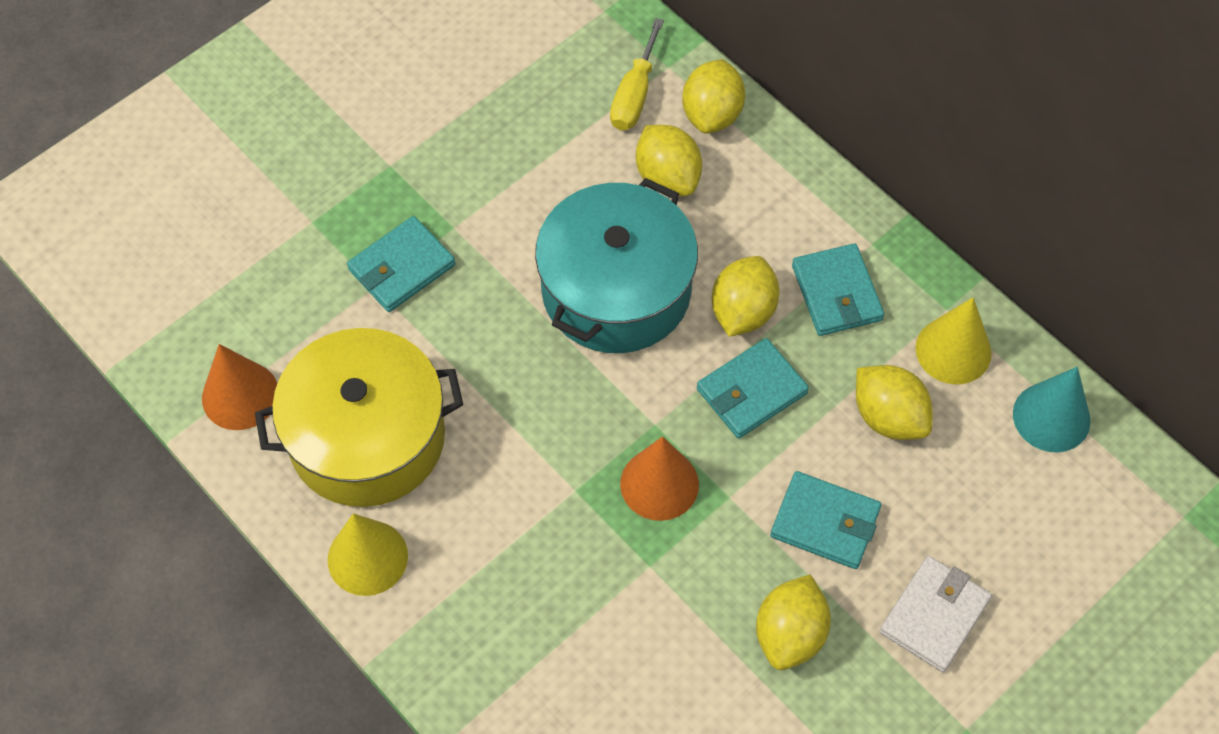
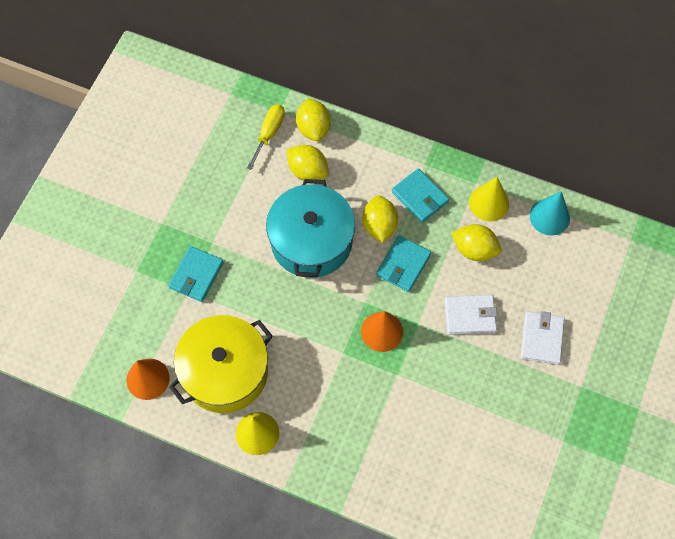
camera: 25 degrees left, 5 degrees up
(634, 95) = (269, 133): yellow screwdriver -> yellow screwdriver turned 150 degrees counterclockwise
(790, 634) = (480, 378): yellow lemon -> none
(825, 522) = (470, 316): turquoise wallet -> white wallet

